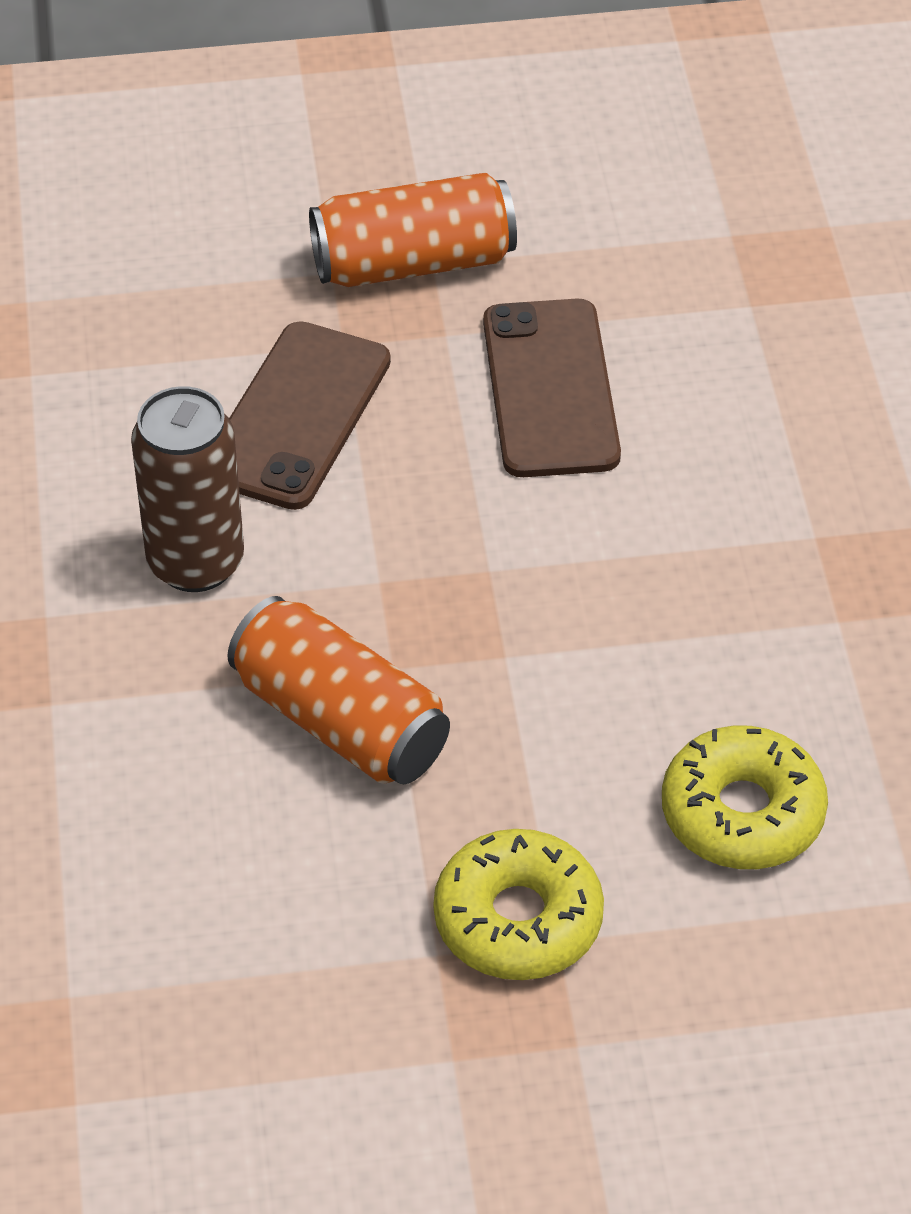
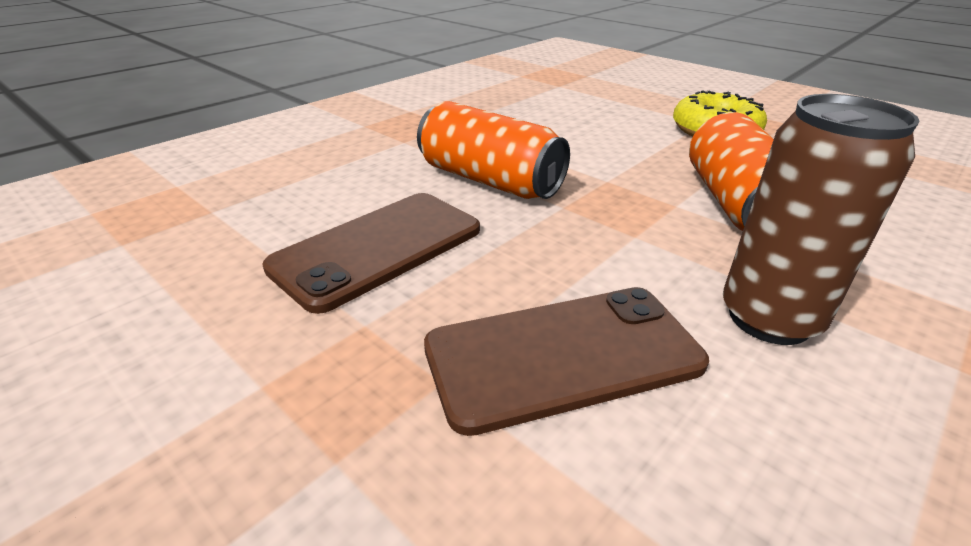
camera: 130 degrees left, 15 degrees down
(413, 263) = (270, 399): orange can -> orange can (489, 180)
(742, 813) = (581, 113): yellow donut -> none

